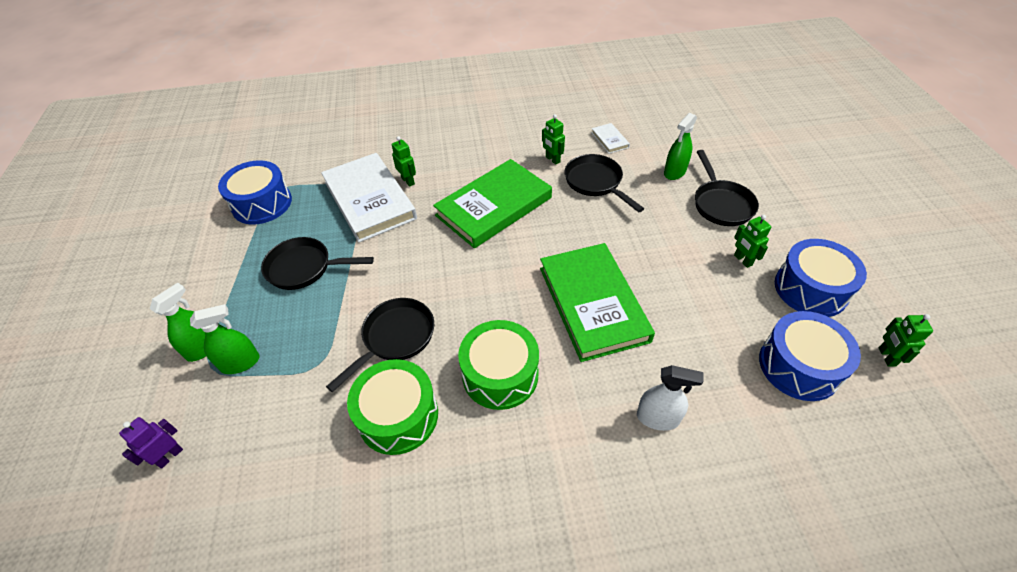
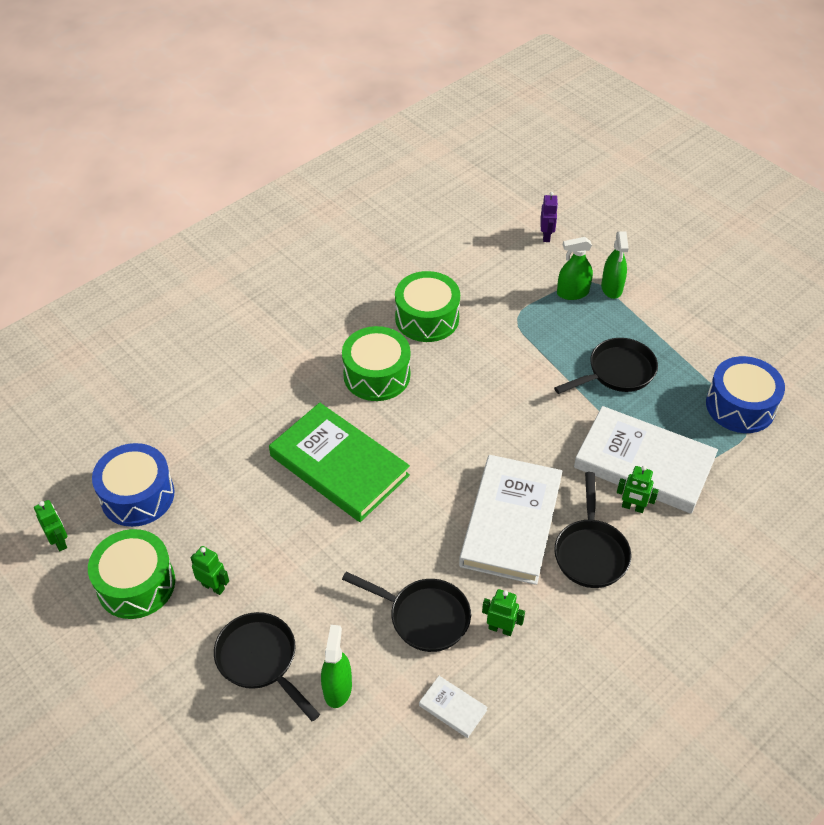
camera: 145 degrees right, 0 degrees up
(240, 363) = (572, 293): green spray bottle -> green spray bottle turned 45 degrees clockwise
(395, 338) = (480, 360): black pan -> black pan (590, 552)
(494, 206) = (511, 522): green book -> white book
(658, 418) = (241, 402): white spray bottle -> none
(810, 289) = (136, 584): blue drum -> green drum

